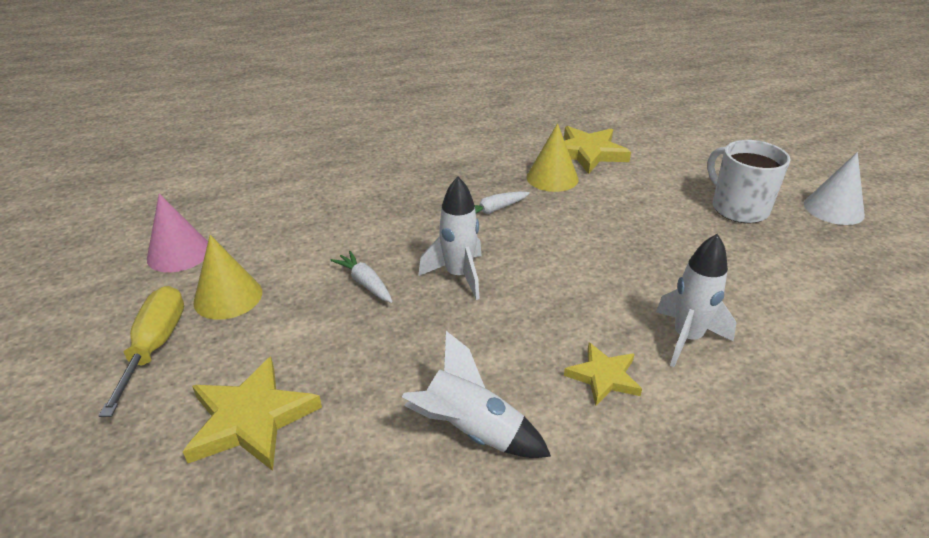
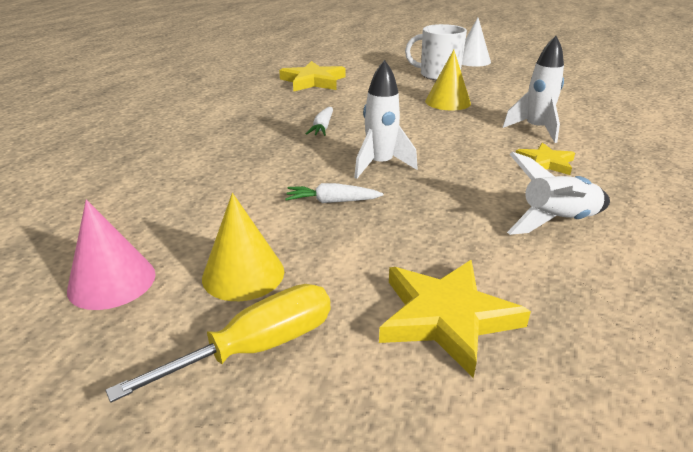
camera: 50 degrees left, 5 degrees down
(155, 346) = (257, 347): yellow screwdriver -> yellow screwdriver turned 105 degrees clockwise
(552, 178) = (320, 99): yellow cone -> yellow cone (447, 102)

